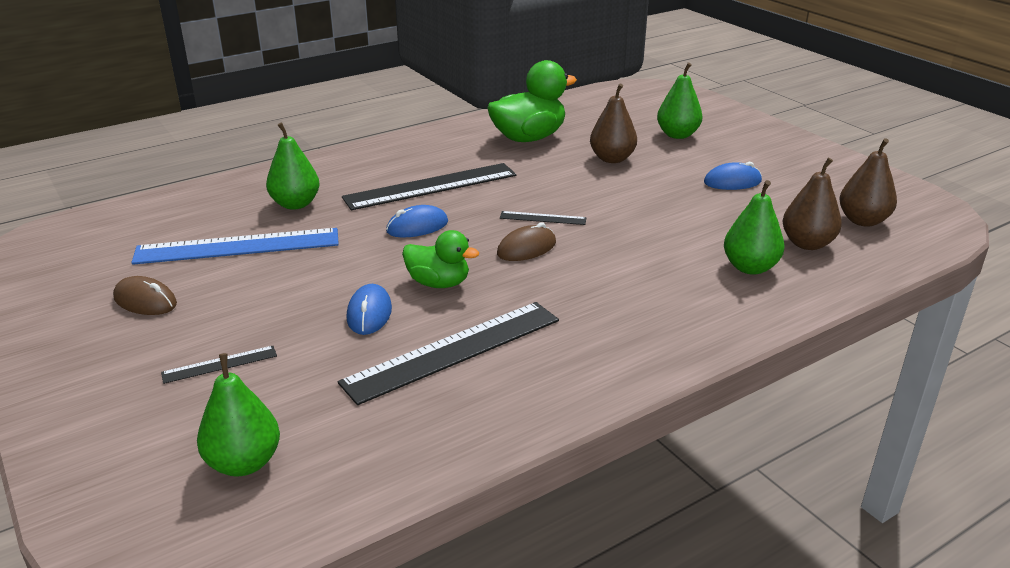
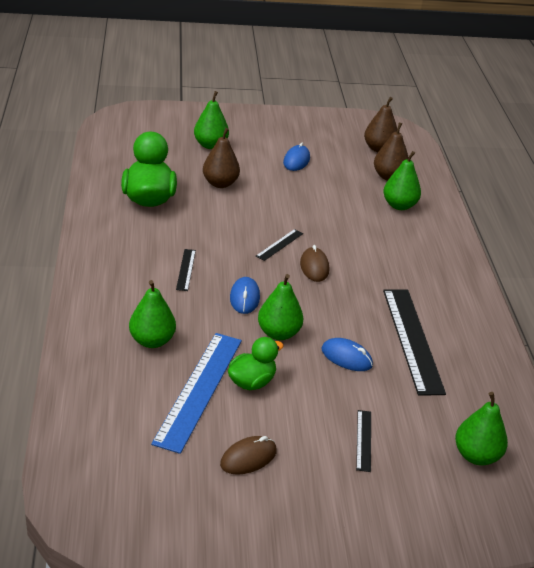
camera: 65 degrees left, 5 degrees up
(373, 261) = (278, 333): none -> green pear
(431, 186) = (186, 269): black ruler -> black ruler, size x0.46
(438, 283) = (330, 317): green duck -> green duck (252, 382)

